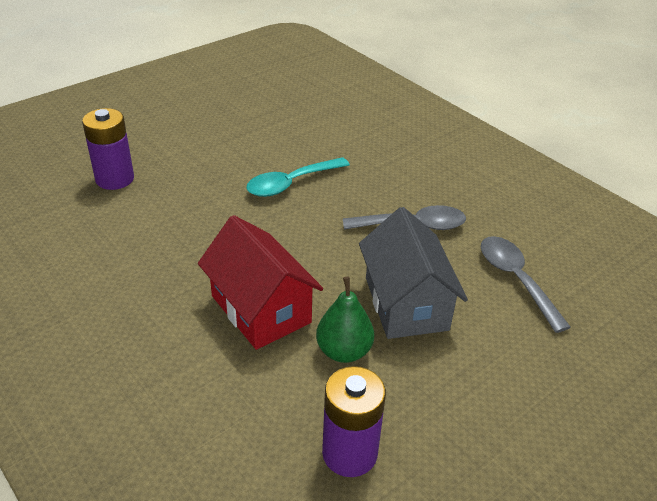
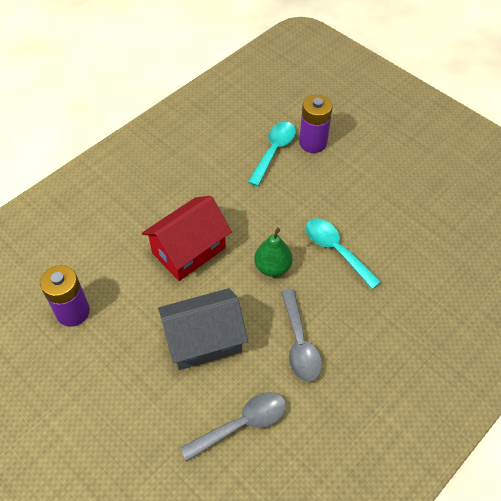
camera: 85 degrees right, 15 degrees up
(112, 213) = (274, 151): none -> turquoise spoon
(344, 351) = (154, 303): green pear -> green pear (272, 267)

